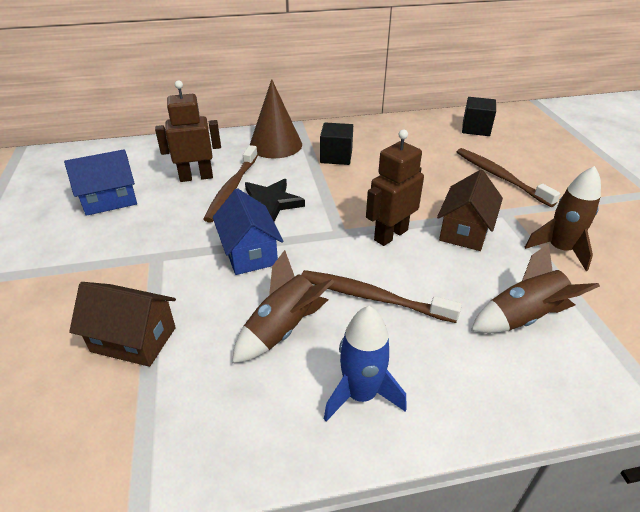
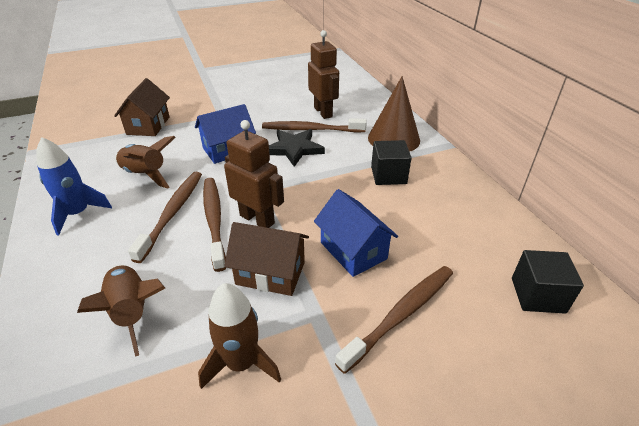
camera: 80 degrees right, 0 degrees up
(110, 200) = (283, 89): blue house -> blue house (353, 250)
(389, 264) = (214, 220): none -> brown toothbrush

